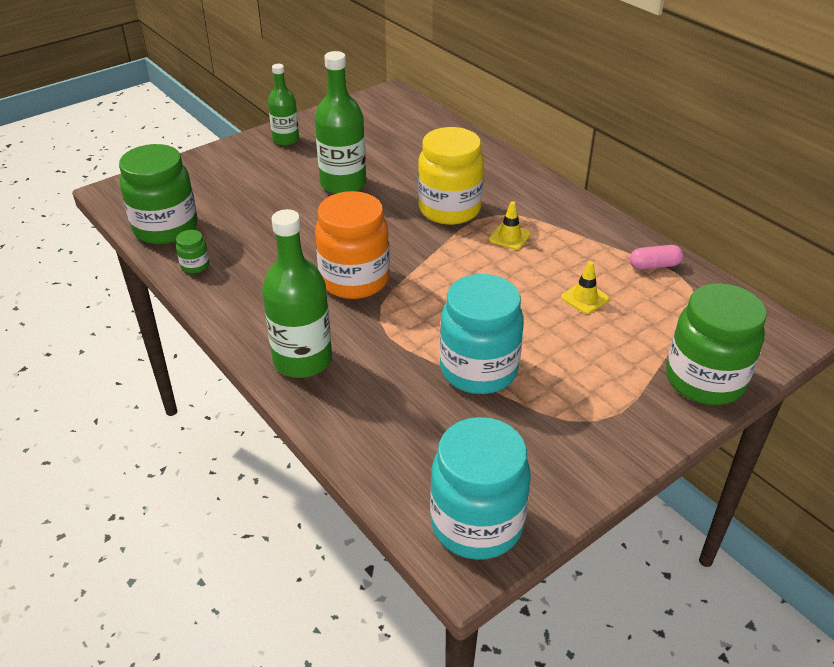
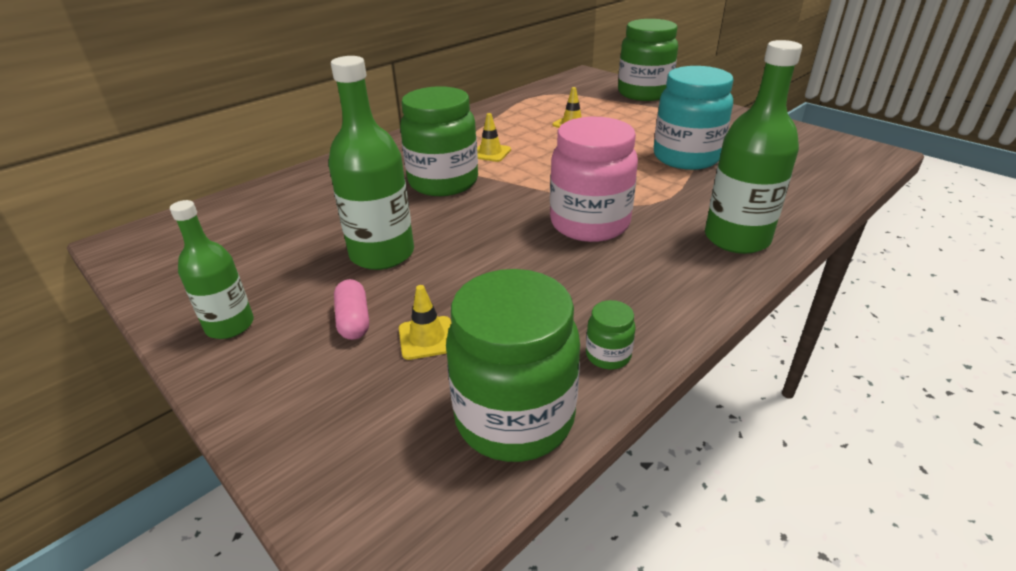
camera: 95 degrees left, 5 degrees down
(244, 202) = (427, 338): none -> yellow traffic cone
(354, 280) = (589, 224): orange jar -> pink jar
(449, 209) = (443, 182): yellow jar -> green jar
(476, 524) = (841, 151): turquoise jar -> none
(654, 265) = (520, 104): pink capsule -> pink capsule (354, 320)

